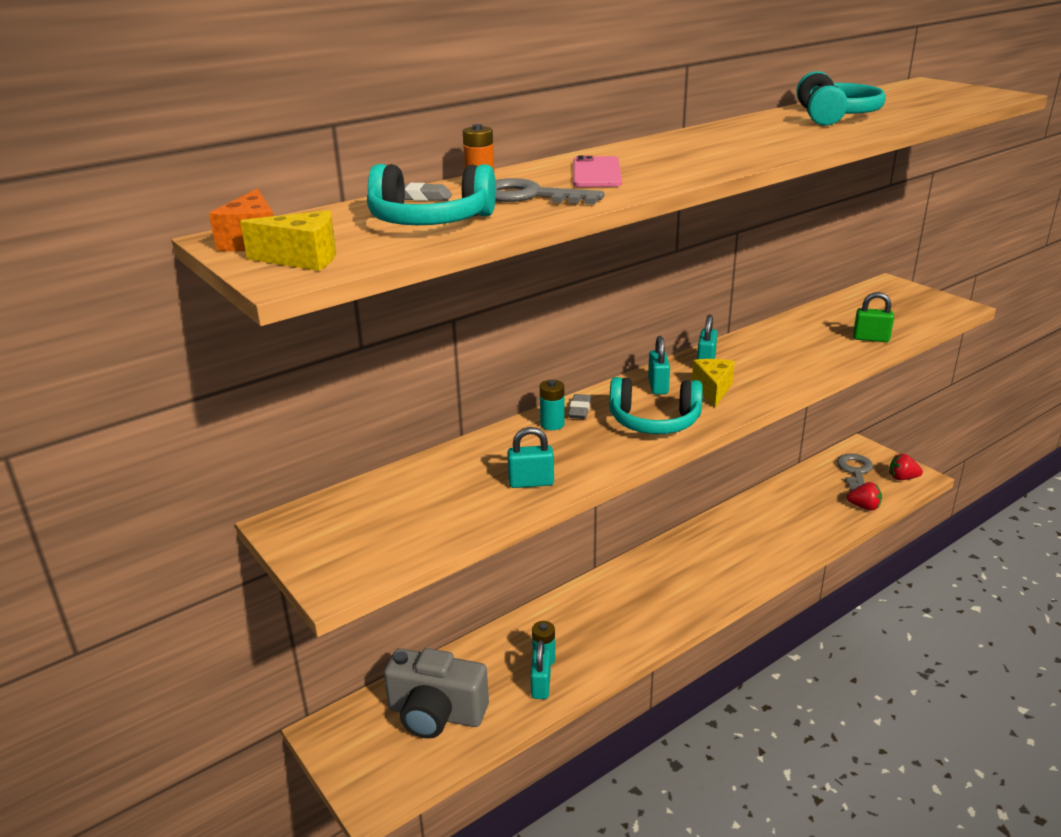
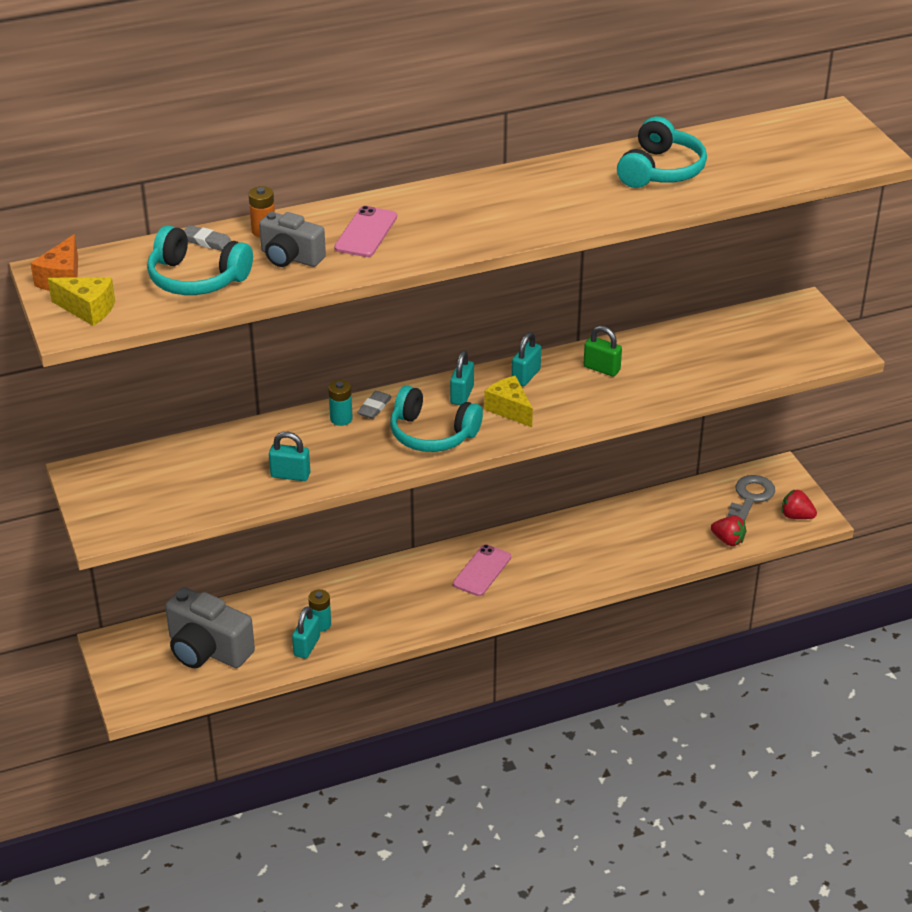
camera: 15 degrees right, 10 degrees up
(530, 196) = (290, 257): grey key -> grey camera
(671, 575) = (482, 570): none -> pink phone
(712, 390) = (509, 409): yellow cheese -> yellow cheese turned 60 degrees counterclockwise
(871, 338) = (713, 377): green padlock -> green padlock (601, 368)

